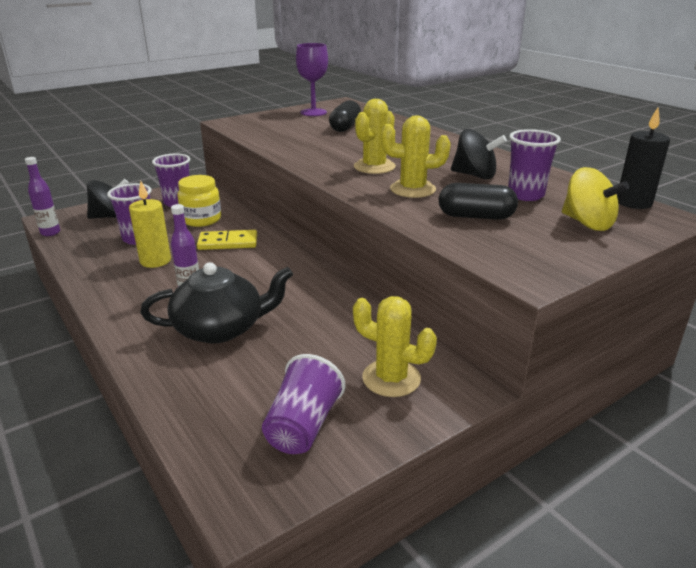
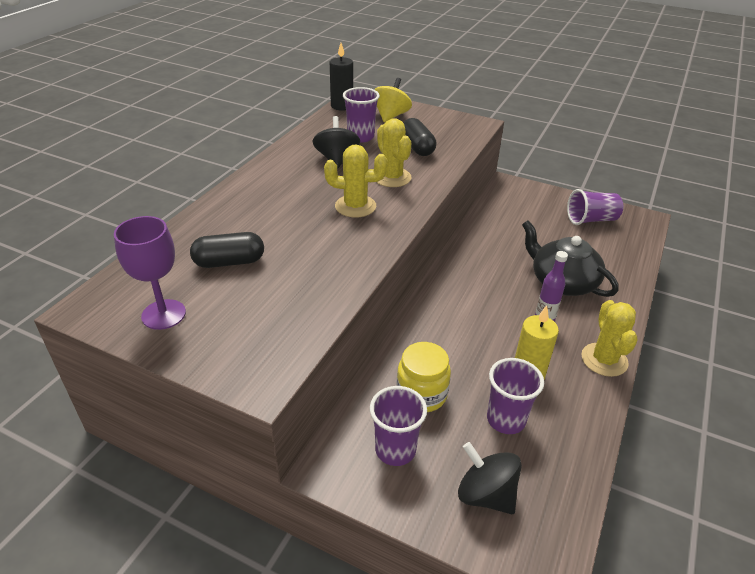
camera: 120 degrees left, 10 degrees up
(50, 233) = (574, 526): purple bottle -> none
(228, 243) = (452, 343): yellow domino -> none
(391, 378) = (528, 205): yellow cactus -> yellow cactus (604, 360)

